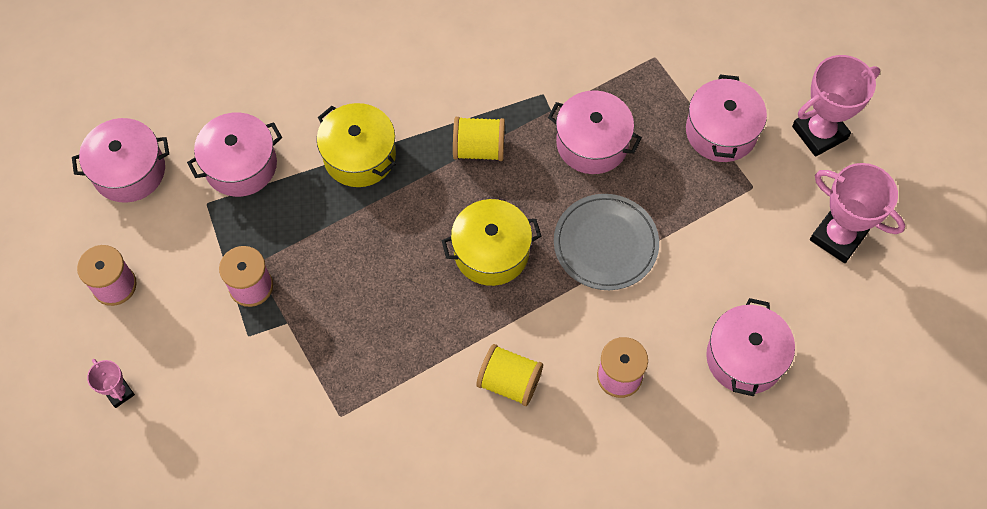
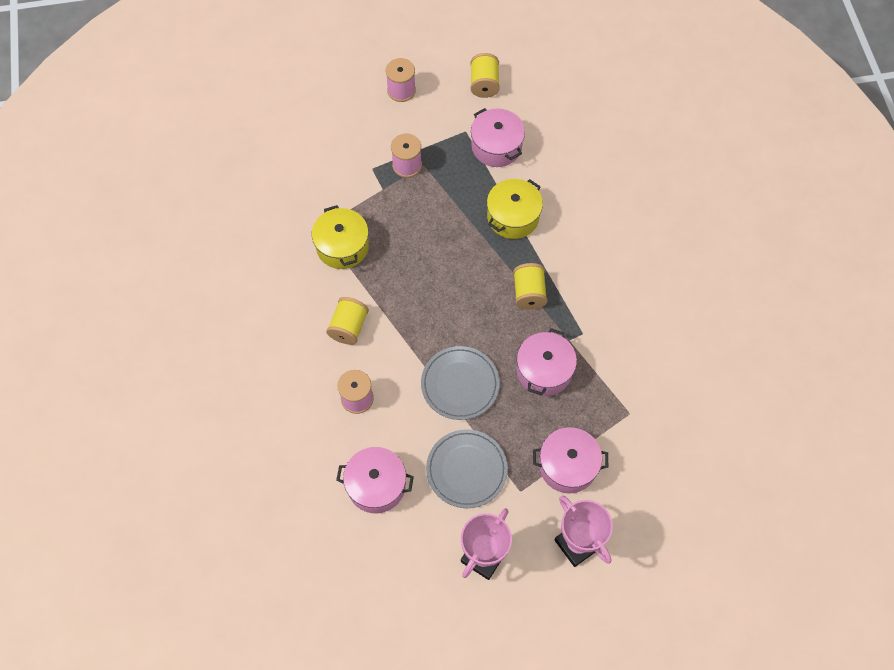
camera: 85 degrees right, 0 degrees up
(119, 393) = (329, 105): pink trophy -> none
(129, 171) = (484, 84): pink pot -> yellow spool
(491, 252) = (446, 308): yellow pot -> yellow pot (342, 246)
(724, 246) = (466, 470): none -> grey plate

